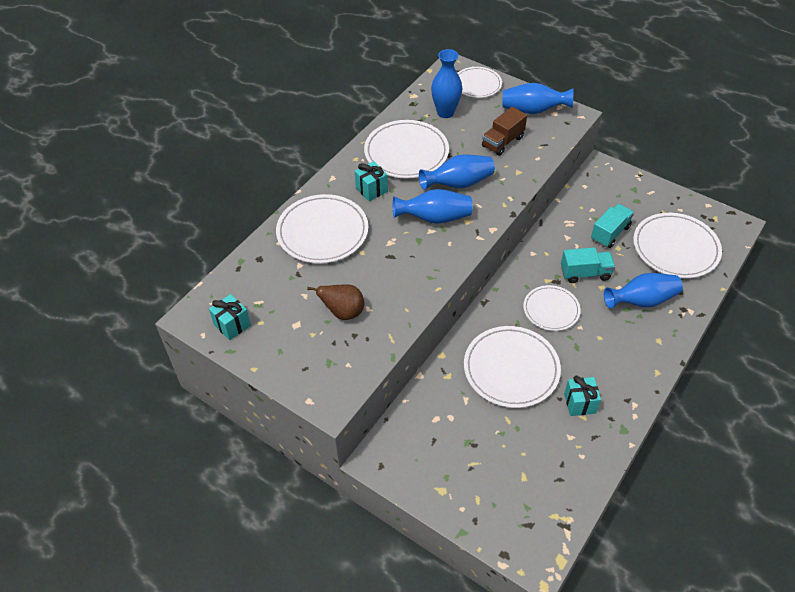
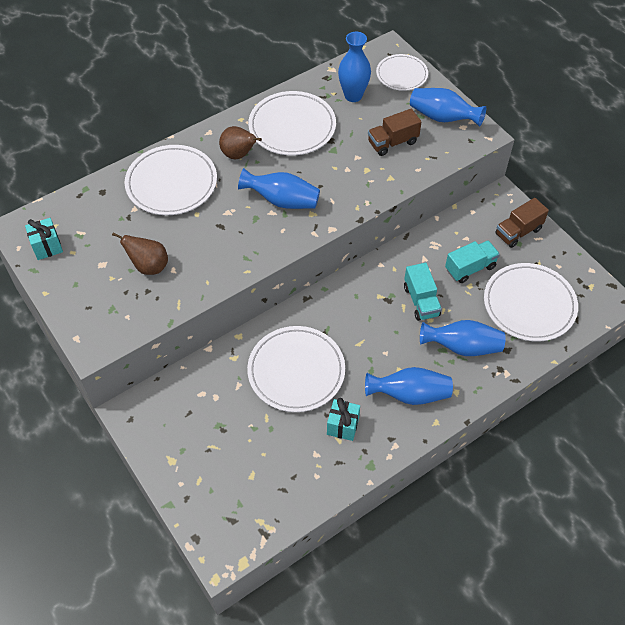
camera: 20 degrees right, 5 degrees up
(371, 190) = (239, 155): turquoise gift -> brown pear
(458, 184) = (324, 173): blue vase -> blue vase (409, 394)
(551, 310) = (366, 326): white plate -> none
(585, 273) = (421, 301): turquoise truck -> turquoise truck turned 60 degrees clockwise
(632, 191) = (518, 232): none -> brown truck

